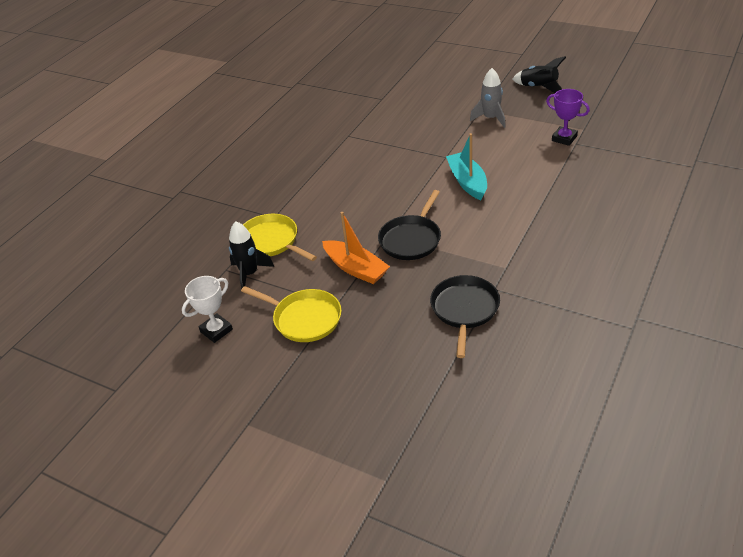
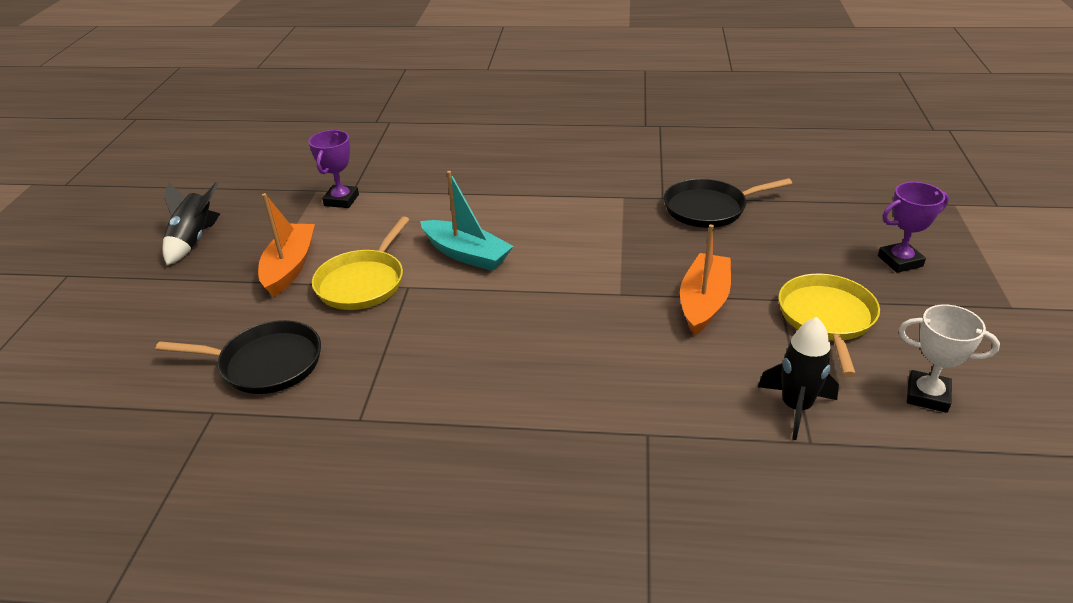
camera: 115 degrees left, 5 degrees down
(271, 241) = (708, 412): yellow pan -> yellow pan (363, 283)
(334, 390) = (900, 261): none -> purple trophy
(411, 239) = (615, 271): black pan -> black pan (266, 363)
(467, 182) = (466, 254): turquoise boat -> turquoise boat turned 105 degrees counterclockwise
(490, 118) = (290, 267): grey rocket -> orange boat

